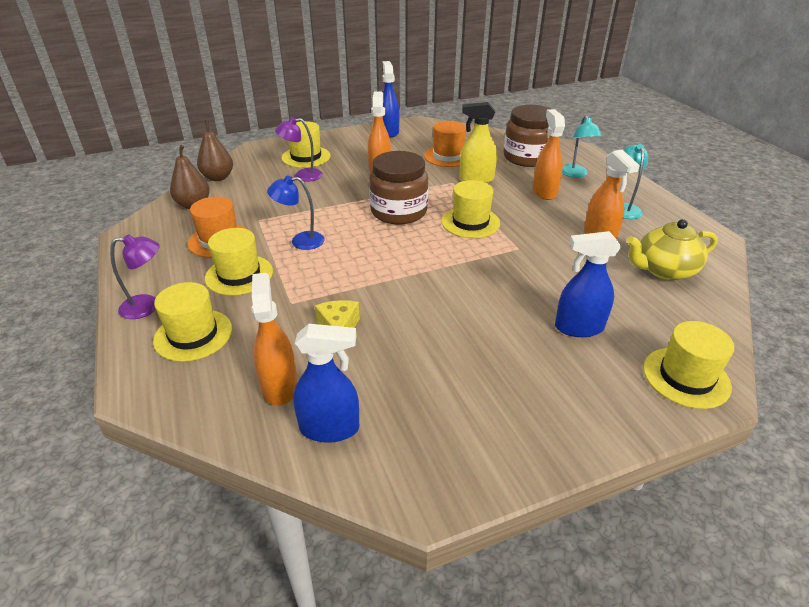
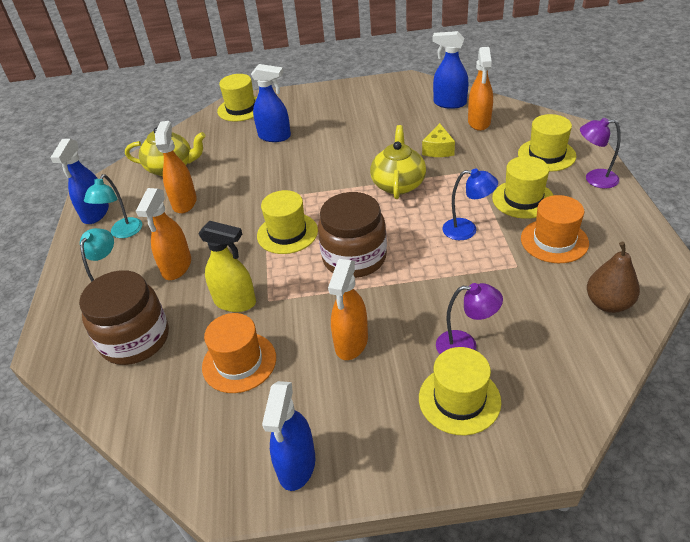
camera: 160 degrees left, 5 degrees up
(218, 177) = (595, 362): brown pear -> none
(379, 278) = (398, 184): none -> yellow teapot
(675, 219) = (95, 213): none -> blue spray bottle

